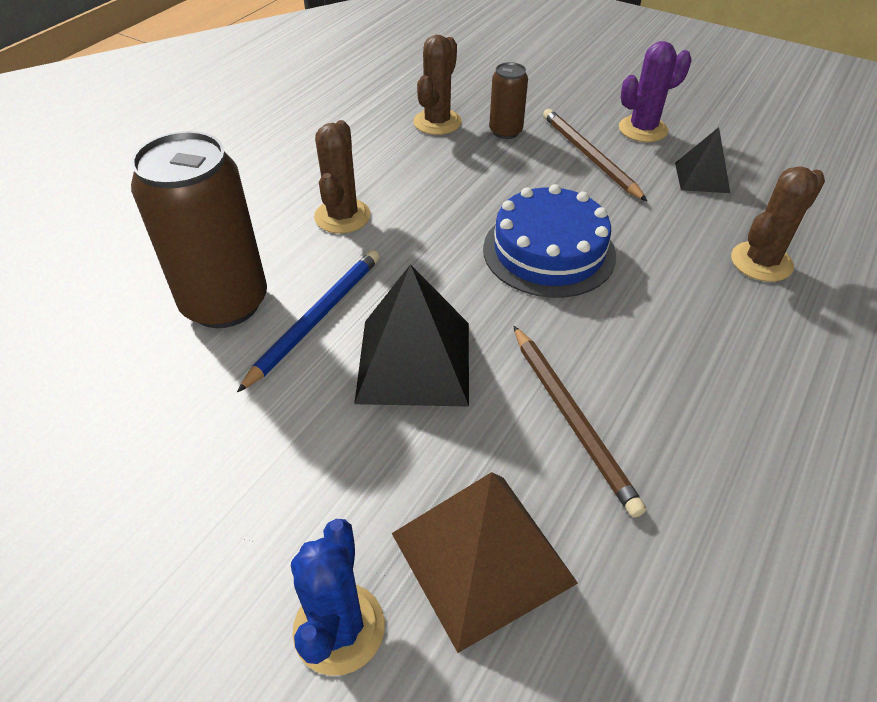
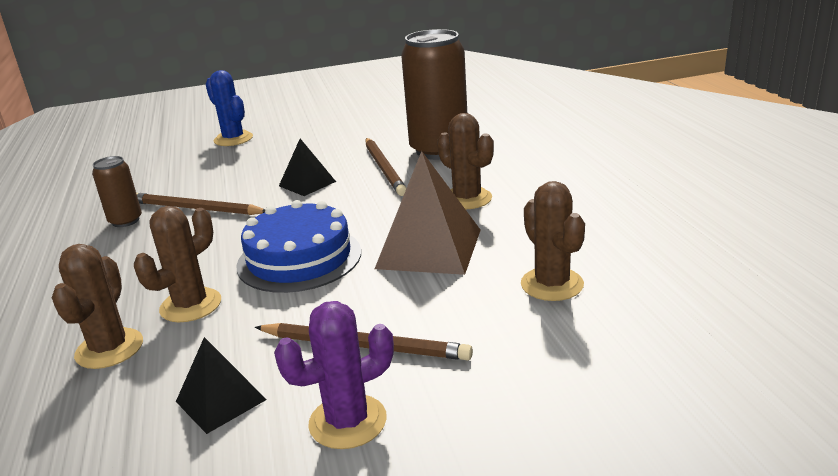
camera: 135 degrees right, 20 degrees down
(316, 318) = (384, 168): blue pencil -> brown pencil
(414, 361) = (307, 183): black pyramid -> black pyramid, size x0.57
(482, 557) = (197, 167): brown pyramid -> brown pyramid (429, 248)
(505, 131) = (480, 317): brown can -> brown can (125, 221)
(643, 129) = (348, 422): purple cactus -> purple cactus turned 45 degrees clockwise
(675, 263) = (191, 305): none -> brown cactus

